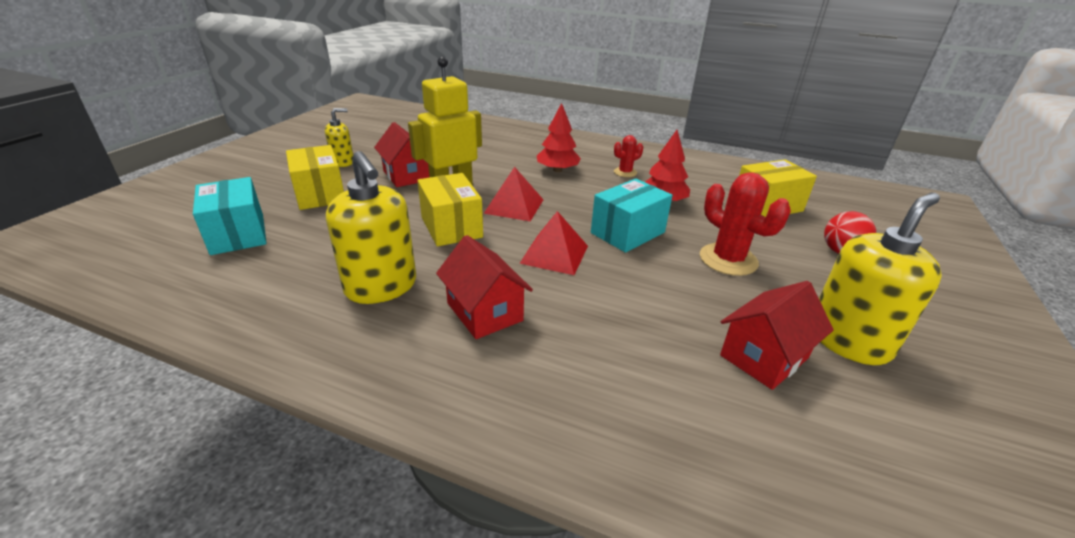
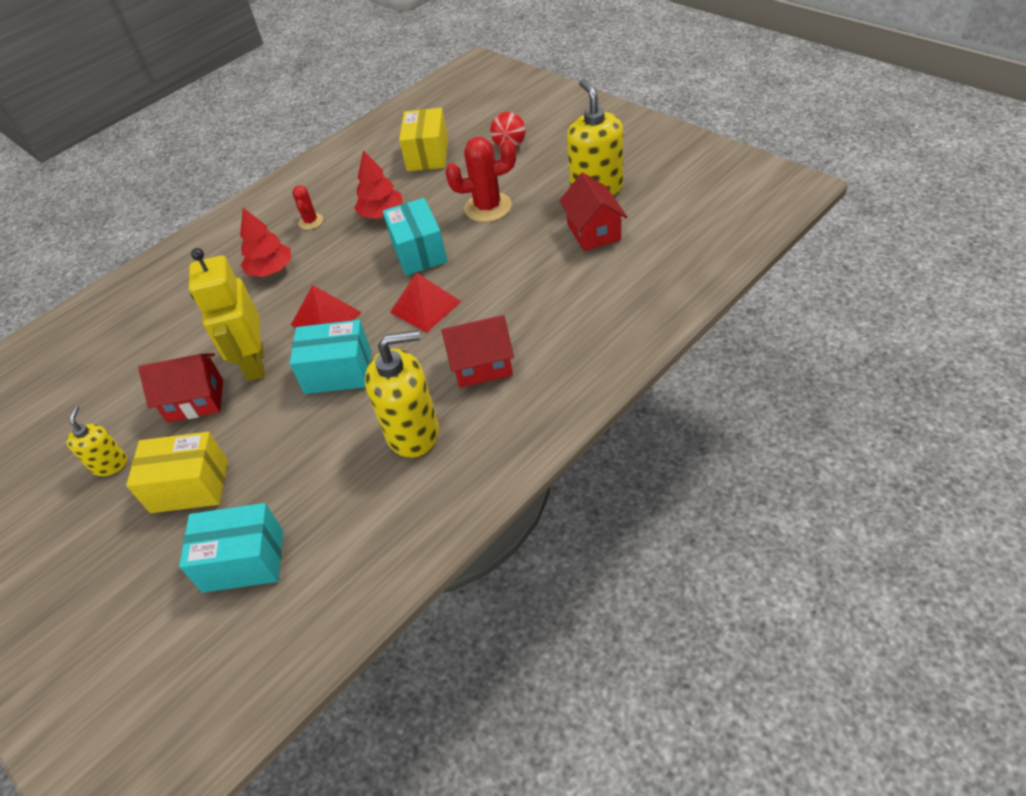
camera: 60 degrees left, 15 degrees up
(451, 227) = (338, 372): yellow box -> turquoise box

